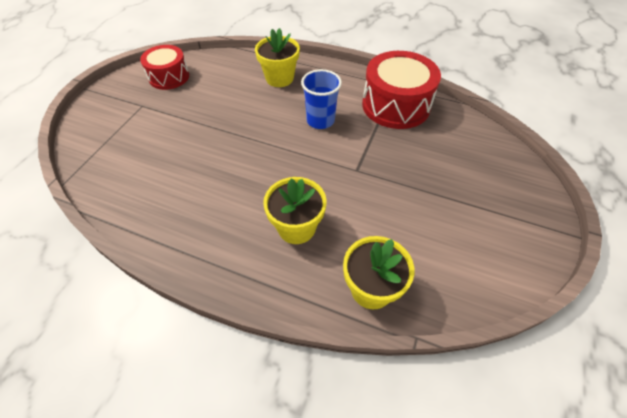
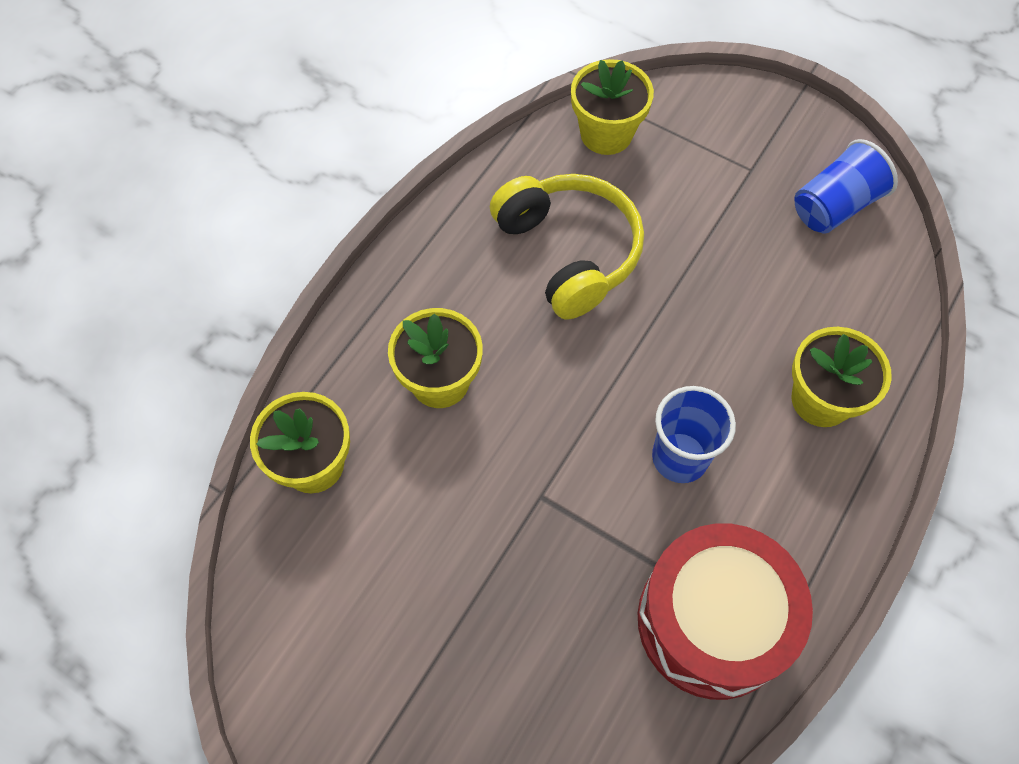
camera: 100 degrees right, 10 degrees up
(105, 168) = (606, 134): none -> yellow flower pot
(169, 77) = (834, 206): red drum -> blue cup
(197, 176) = (569, 252): none -> yellow headphones

